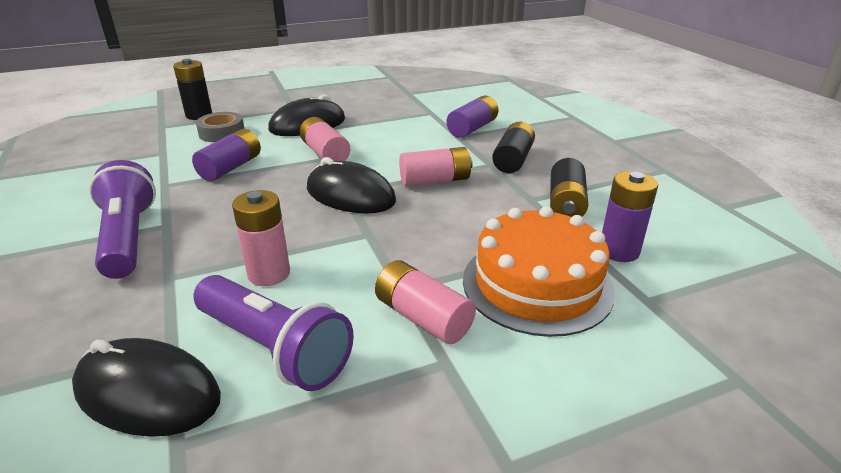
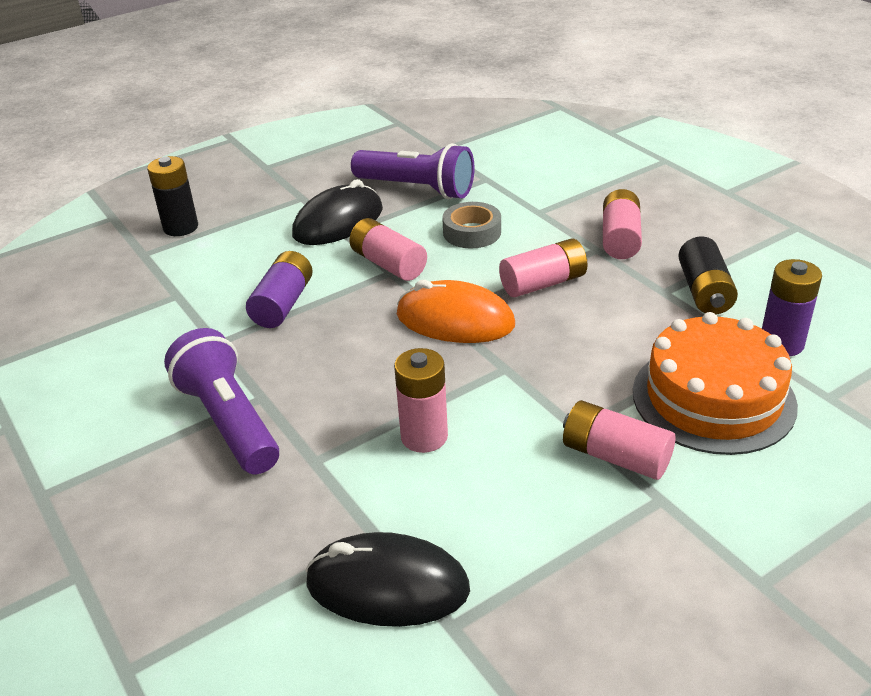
camera: 10 degrees left, 5 degrees up
(222, 133) = (233, 252): grey tape -> grey tape (472, 232)
(274, 348) = (483, 517): purple flashlight -> purple flashlight (417, 189)
(350, 195) = (455, 320): black mouse -> orange mouse
(472, 128) = (550, 197): purple battery -> none
(513, 160) = (620, 238): black battery -> pink battery

